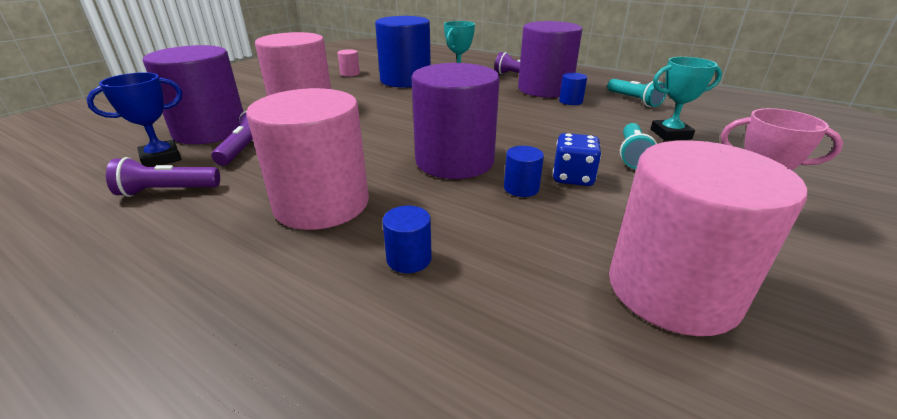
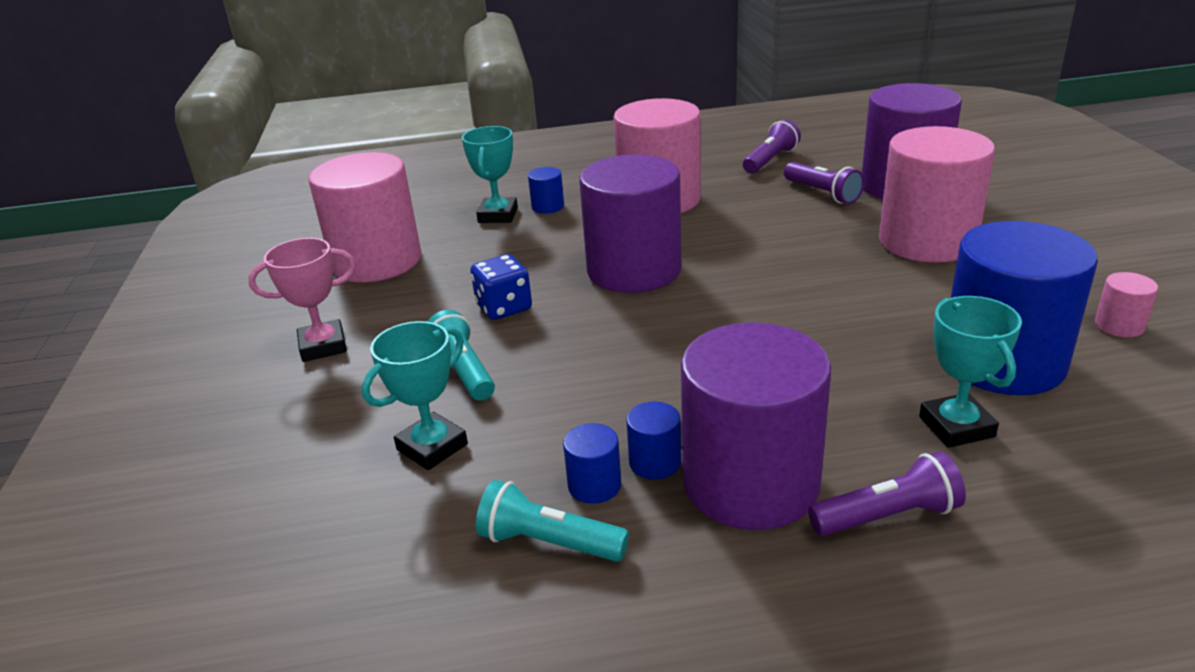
camera: 140 degrees right, 0 degrees up
(161, 158) = (849, 163): blue trophy -> none
(472, 281) = (498, 215): none -> turquoise trophy
(521, 188) = (538, 275): blue cylinder -> blue cylinder (594, 485)

